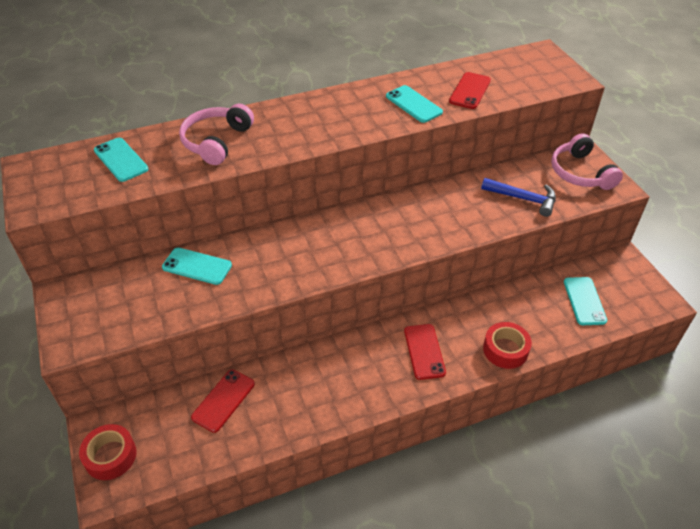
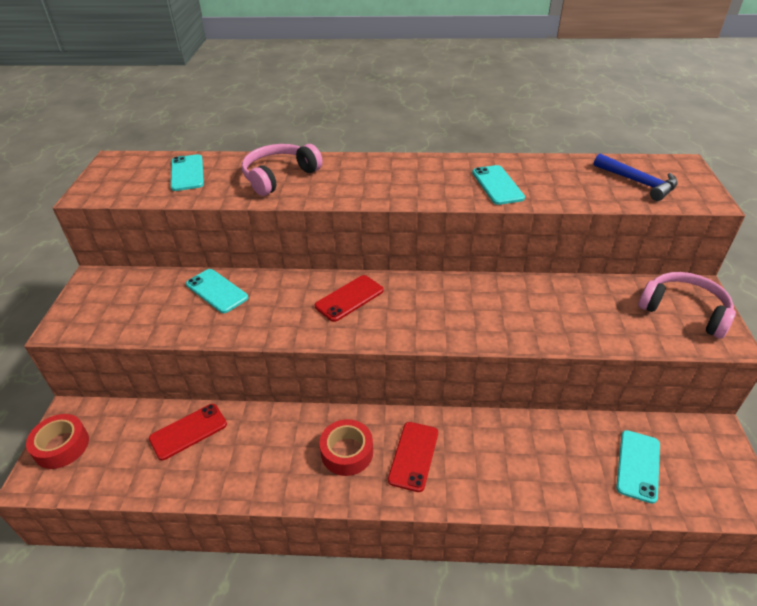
camera: 25 degrees right, 5 degrees down
(470, 91) = (569, 185): red phone -> red phone (349, 298)
(505, 350) = (508, 488): red tape -> red tape (347, 452)
(523, 199) = (595, 320): blue hammer -> blue hammer (638, 182)
(580, 173) = (684, 311): pink headphones -> pink headphones turned 120 degrees clockwise

